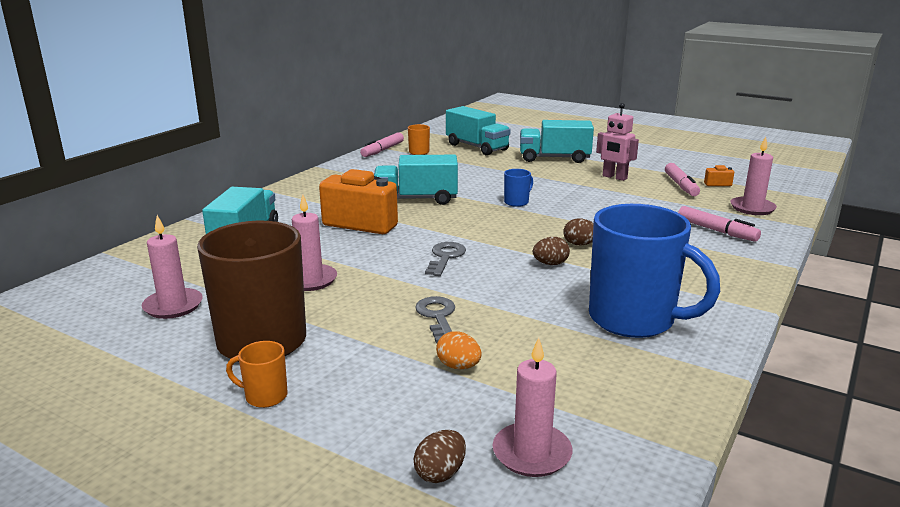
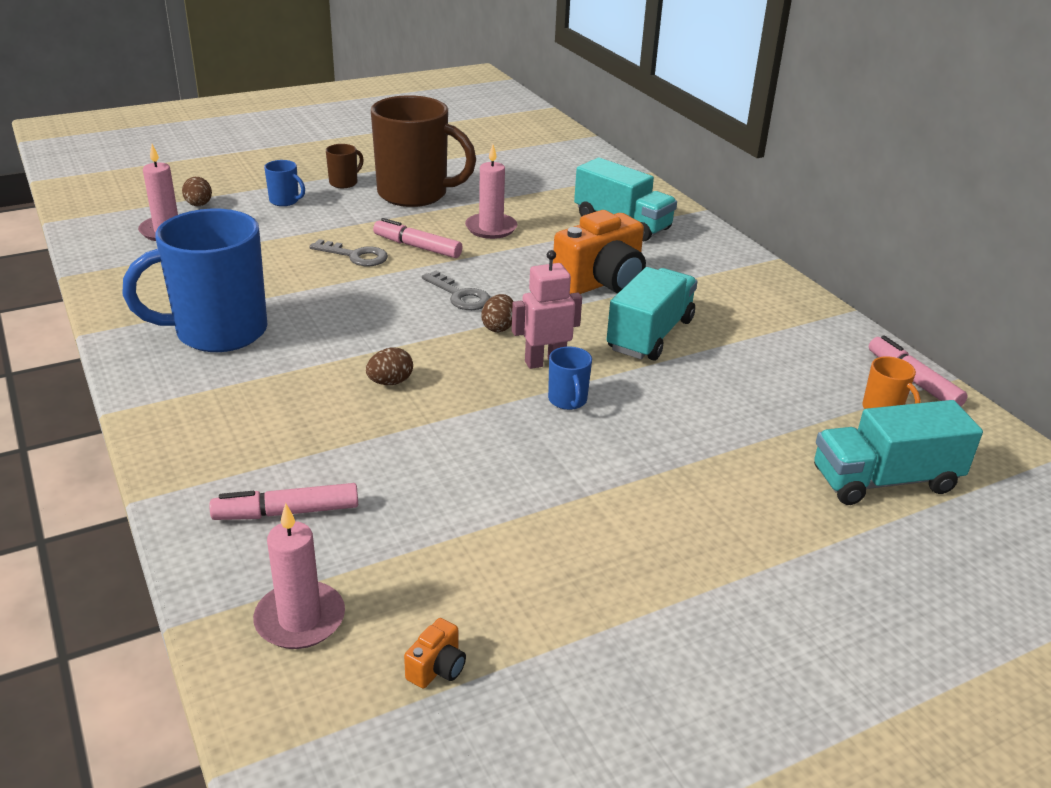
camera: 120 degrees right, 10 degrees up
(173, 306) = (508, 179): pink candle -> none
(265, 396) = (344, 183): orange mug -> brown mug
(360, 412) = (285, 201): none -> blue mug
(458, 366) = (280, 241): orange egg -> none
(550, 264) = (371, 342): brown egg -> brown egg (498, 327)
(554, 158) = (754, 540): turquoise truck -> none
(614, 177) = (588, 552): pink robot -> pink robot (545, 362)
(681, 185) = (475, 609): pink marker -> pink marker (417, 247)

